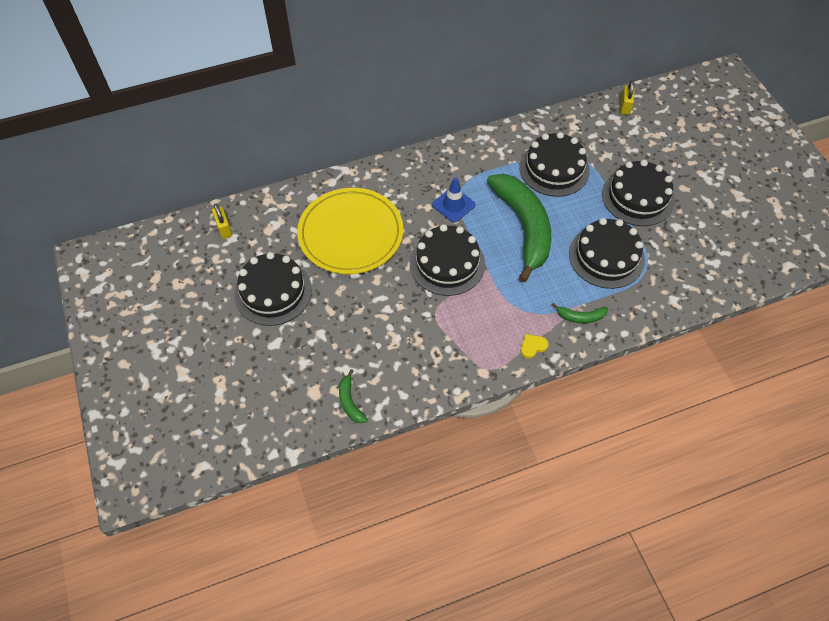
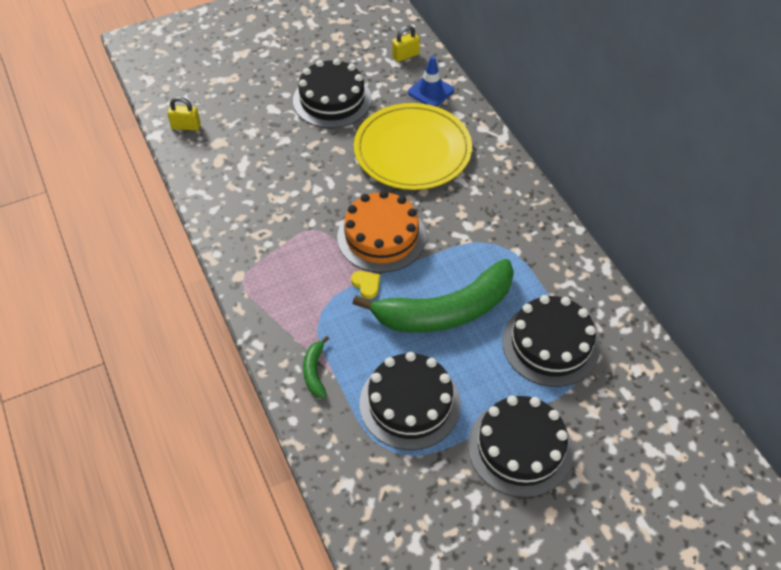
camera: 85 degrees right, 5 degrees down
(350, 402) = (207, 169): green banana -> none
(447, 263) = (381, 236): black cake -> orange cake
(453, 205) = (469, 238): blue traffic cone -> blue traffic cone (430, 91)
(532, 346) = (272, 322): yellow heart -> yellow heart (366, 284)
(625, 107) = (699, 439): yellow padlock -> yellow padlock (186, 126)

